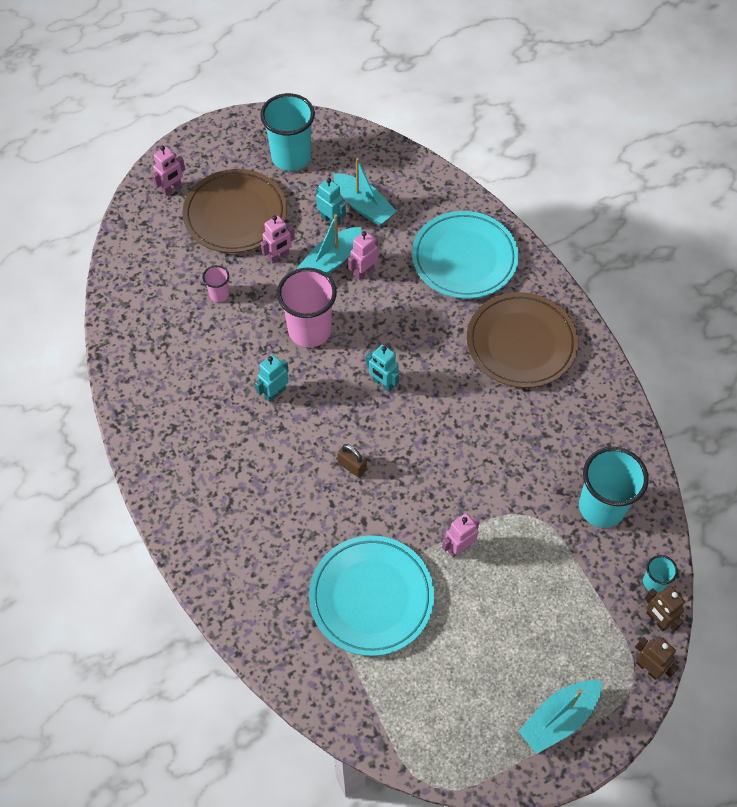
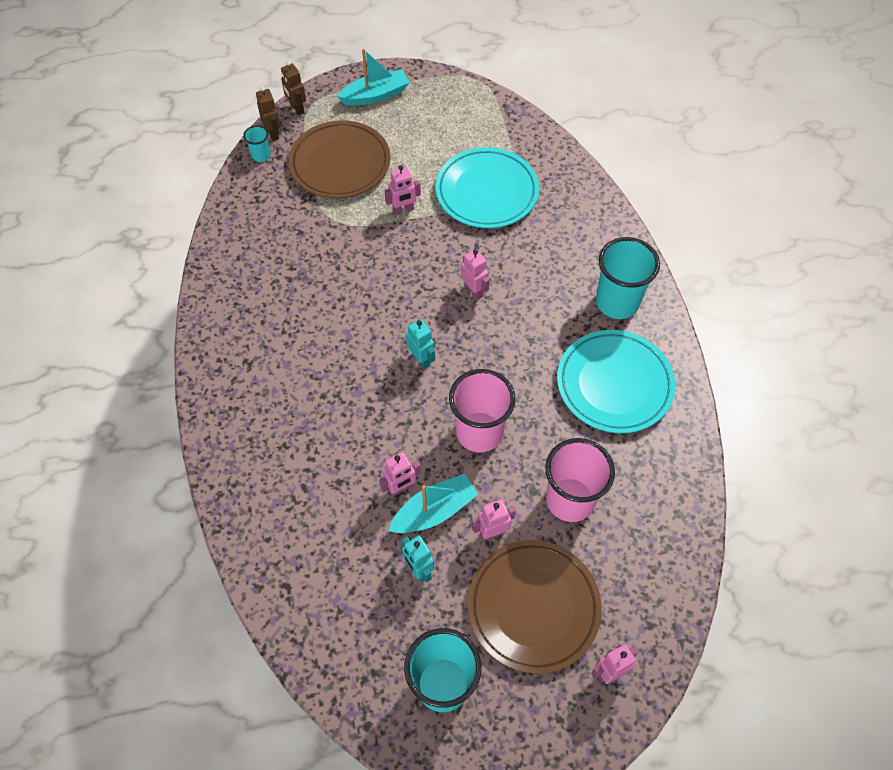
camera: 165 degrees left, 0 degrees up
(219, 294) = (570, 500): pink cup -> pink cup, size x2.12
(275, 393) = (530, 374): turquoise robot -> none
(352, 466) = (474, 291): brown padlock -> pink robot
(363, 206) = (373, 579): turquoise boat -> none
(464, 258) = (284, 477): turquoise plate -> turquoise plate (614, 384)
(521, 343) = (269, 367): brown plate -> brown plate (340, 164)
(601, 507) = (272, 213): turquoise cup -> turquoise cup (617, 302)

